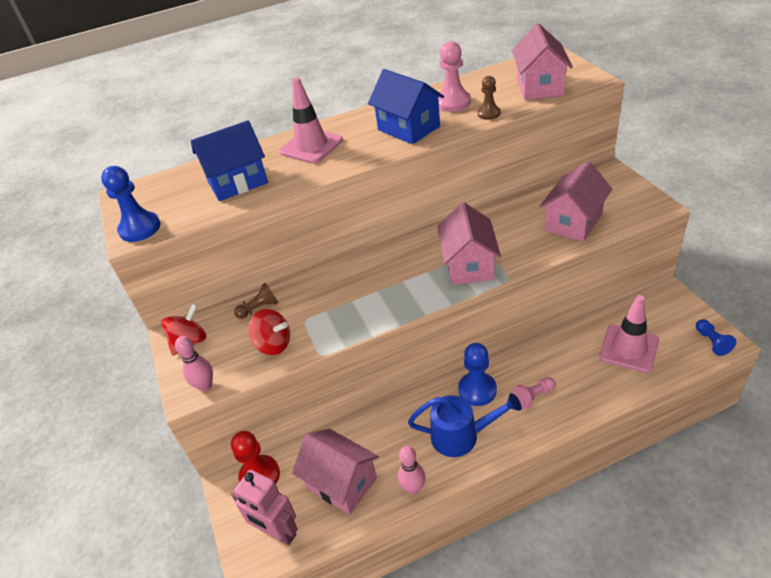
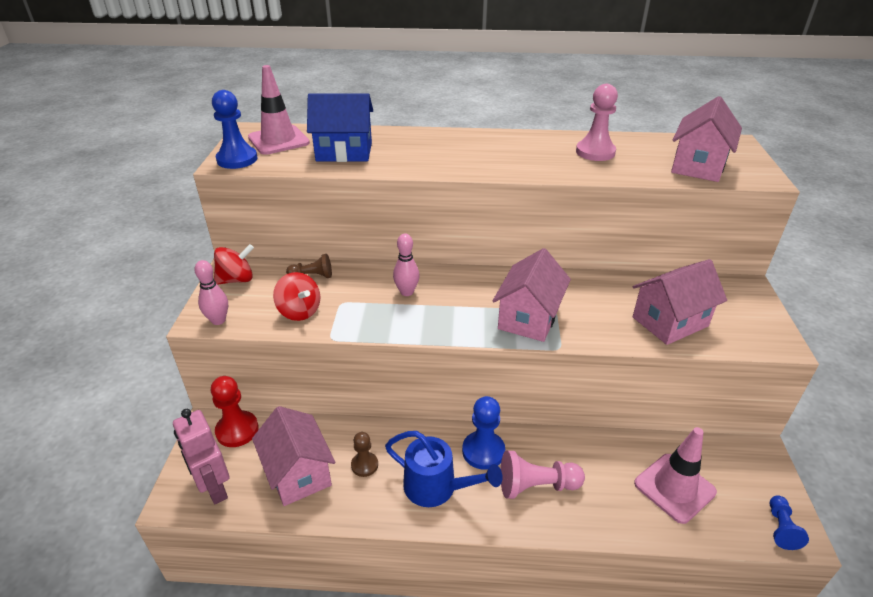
camera: 20 degrees right, 5 degrees down
(311, 146) = (431, 145): pink traffic cone -> pink traffic cone (278, 140)
(408, 128) = (532, 159): blue house -> none
(413, 488) = (357, 513): pink bowling pin -> pink bowling pin (406, 292)
(489, 114) = (623, 173): brown pawn -> brown pawn (364, 465)
(534, 396) = (536, 486): pink pawn -> pink pawn, size x1.62

